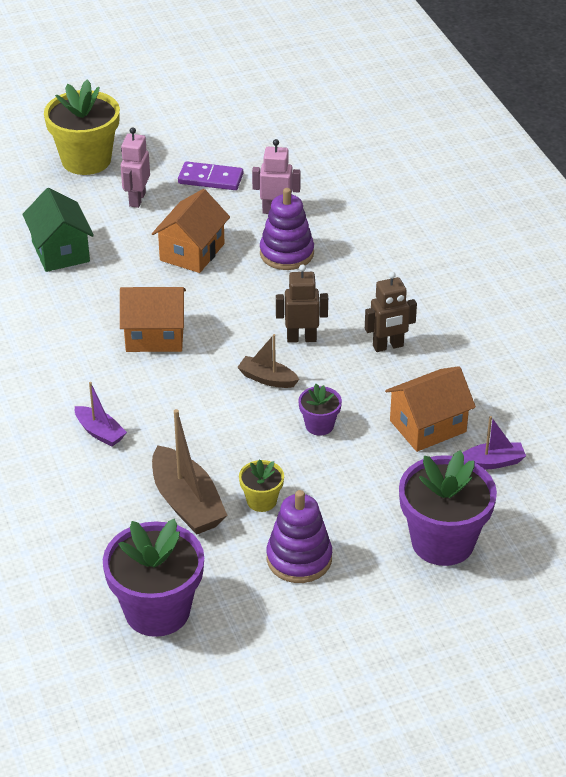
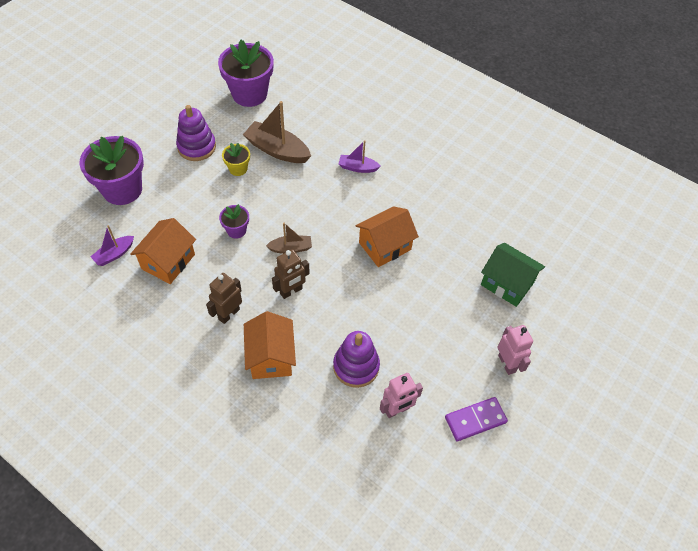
camera: 145 degrees right, 15 degrees up
(86, 160) = (583, 386): yellow flower pot -> none
(192, 252) = (422, 331): orange house -> orange house (271, 357)

